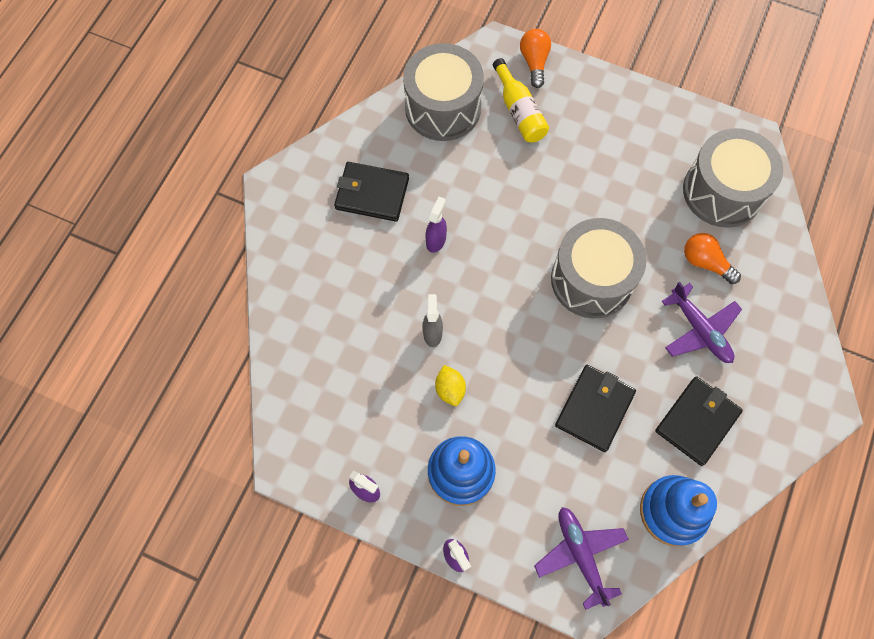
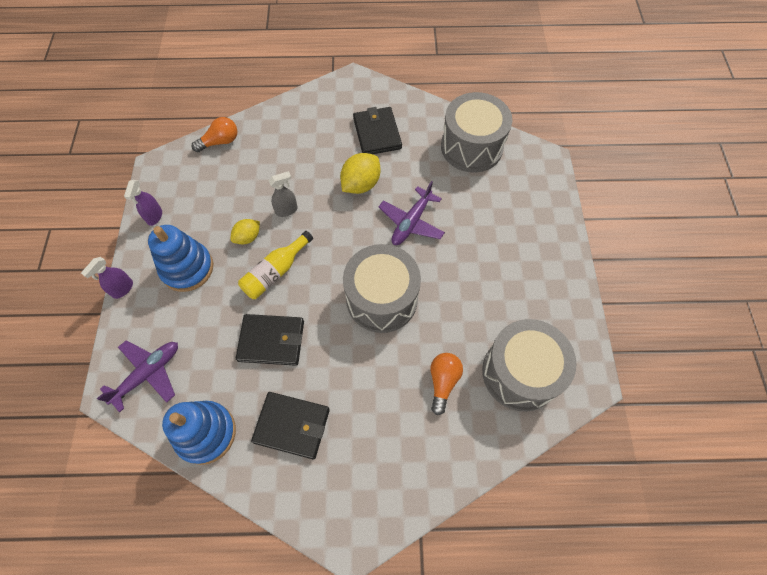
camera: 65 degrees right, 5 degrees down
(436, 240) = (361, 184): purple spray bottle -> yellow lemon
(519, 111) = (500, 195): yellow bottle -> yellow bottle (275, 272)
(534, 62) = (550, 189): orange light bulb -> orange light bulb (220, 142)
(700, 330) = (377, 399): purple plane -> purple plane (411, 222)

